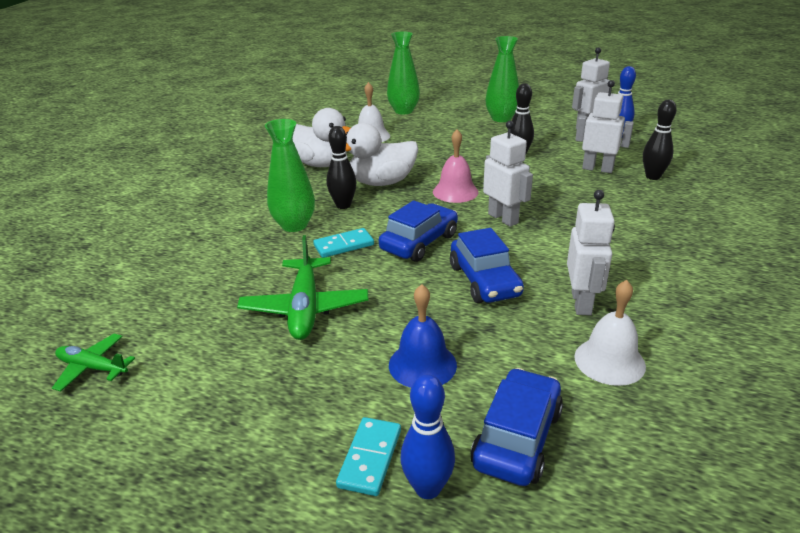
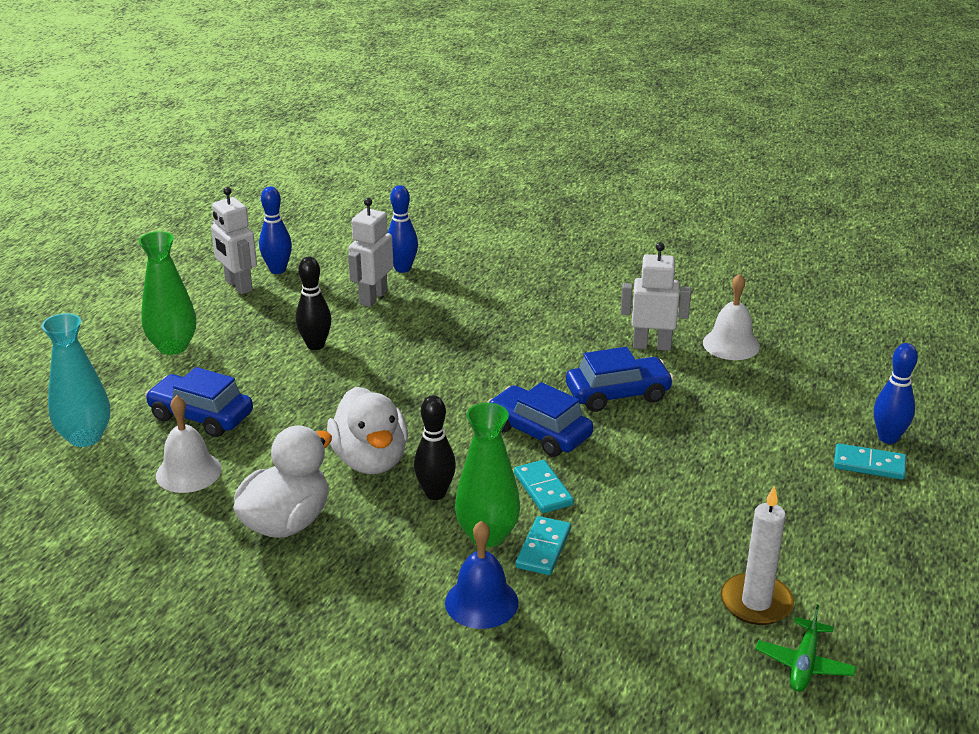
camera: 90 degrees left, 0 degrees up
(175, 346) = (756, 602): none -> white candle
(274, 246) = (543, 548): none -> turquoise domino
(305, 308) = (676, 512): green plane -> none
(403, 111) = (85, 437): green vase -> turquoise vase
(422, 364) = (753, 436): blue bell -> blue bell (481, 602)
(455, 192) = (412, 401): pink bell -> none
(503, 218) = (488, 372): white robot -> none
(517, 438) = (827, 395): blue car -> blue car (201, 416)
(653, 177) = (403, 268): black bowling pin -> blue bowling pin

